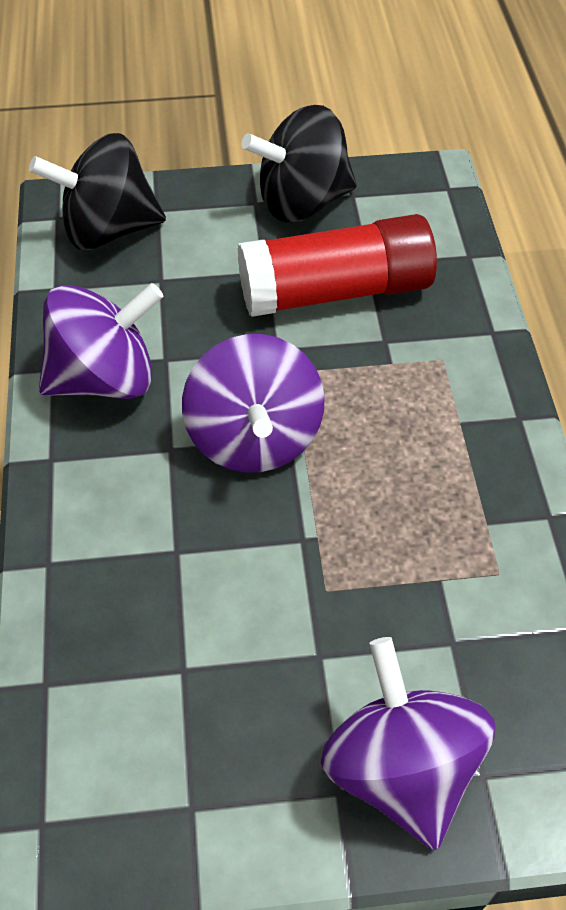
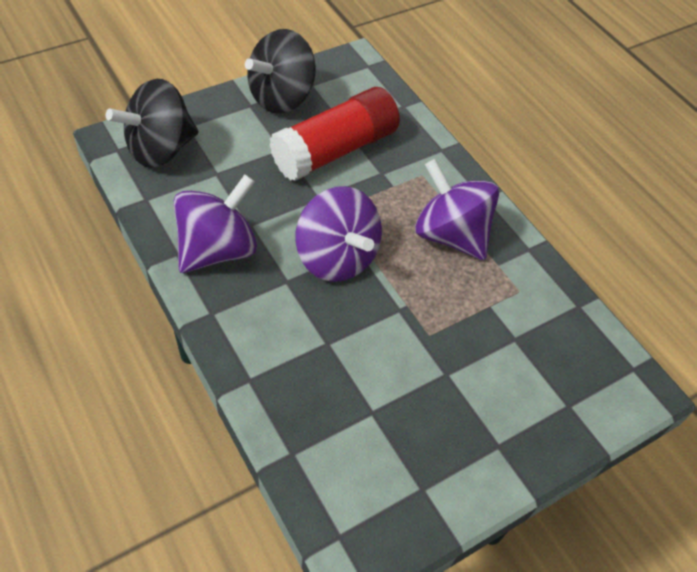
camera: 30 degrees left, 0 degrees up
(401, 769) = (525, 419): purple spinning top -> purple spinning top (450, 235)

